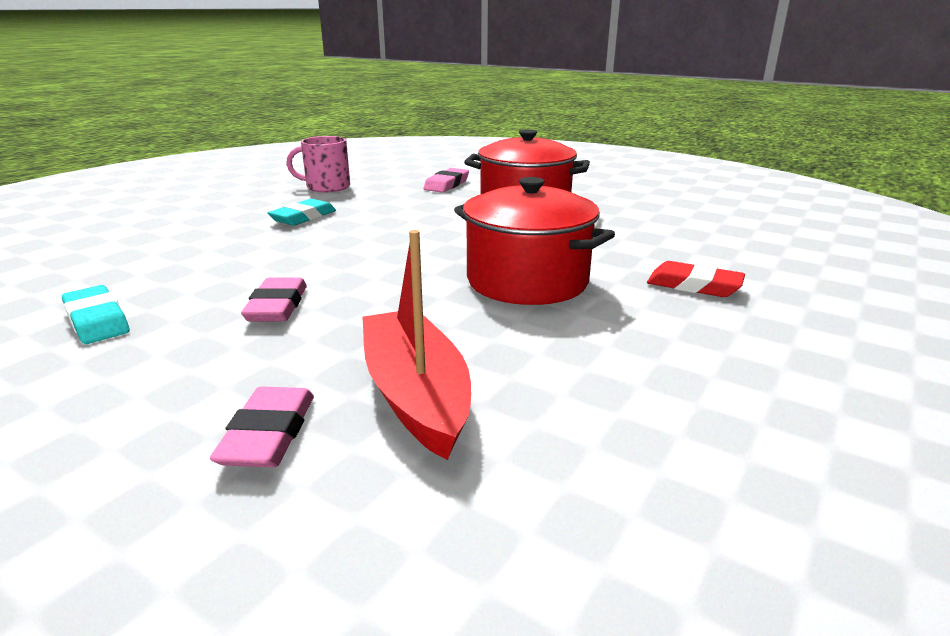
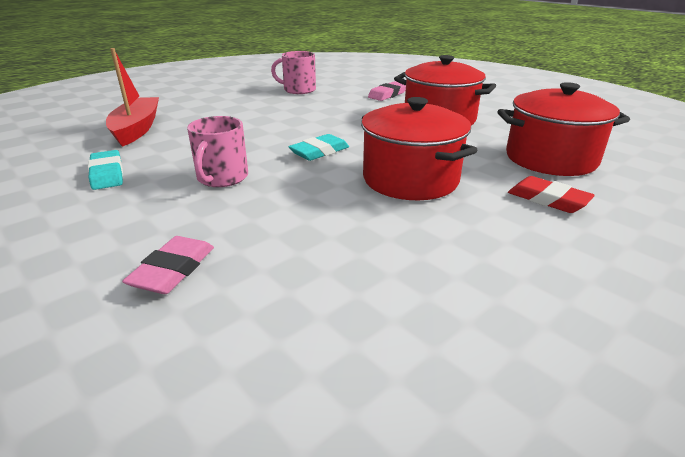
camera: 15 degrees right, 5 degrees up
(277, 306) = (222, 178): pink eraser -> pink mug
(303, 217) = (271, 112): turquoise eraser -> turquoise eraser (319, 152)
(415, 394) = (283, 257): red boat -> red boat (137, 129)
(673, 241) = (550, 159): none -> red pot

